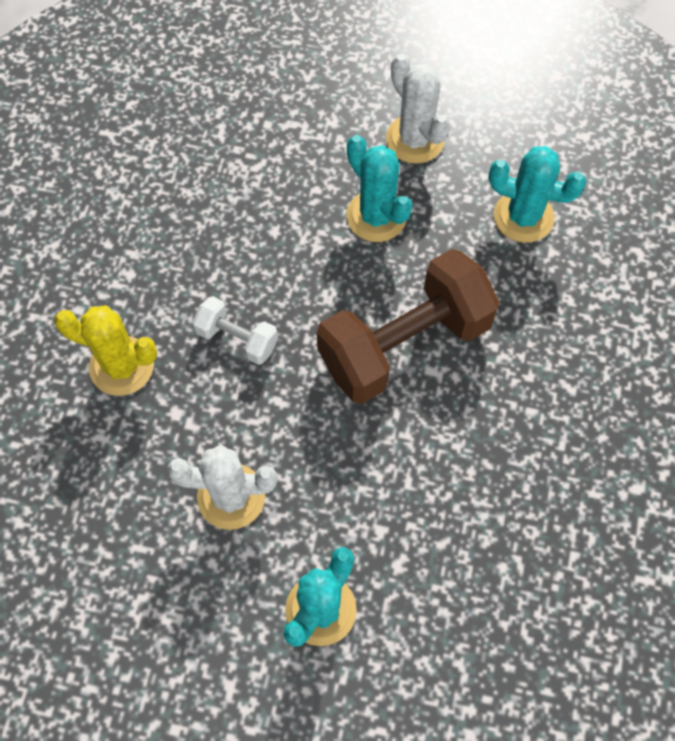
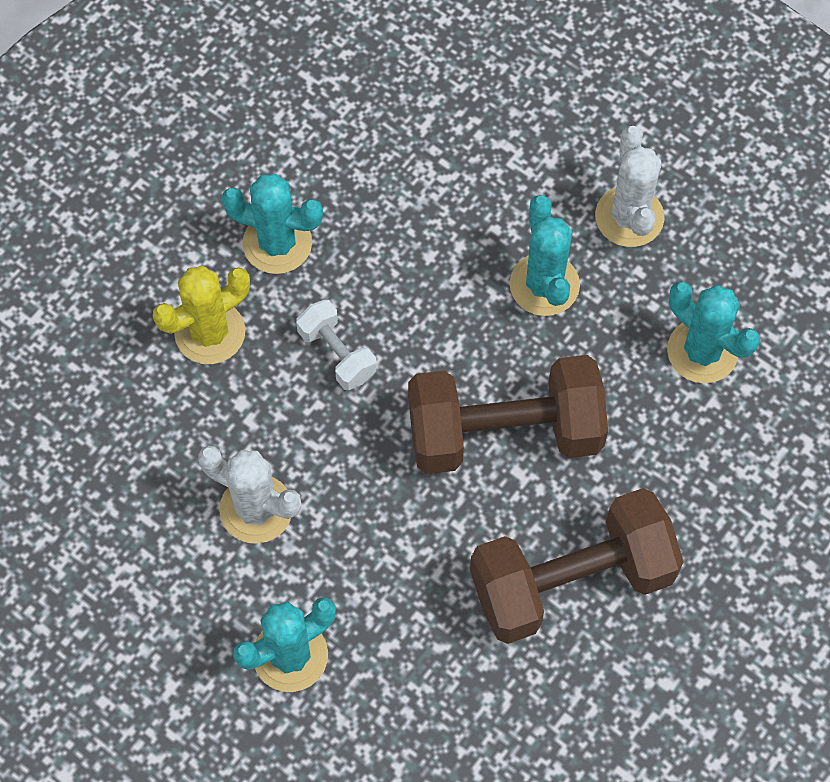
camera: 25 degrees right, 0 degrees up
(122, 366) = (210, 332): yellow cactus -> yellow cactus turned 75 degrees counterclockwise
(145, 271) = (277, 243): none -> turquoise cactus
(519, 439) = (571, 581): none -> brown dumbbell

